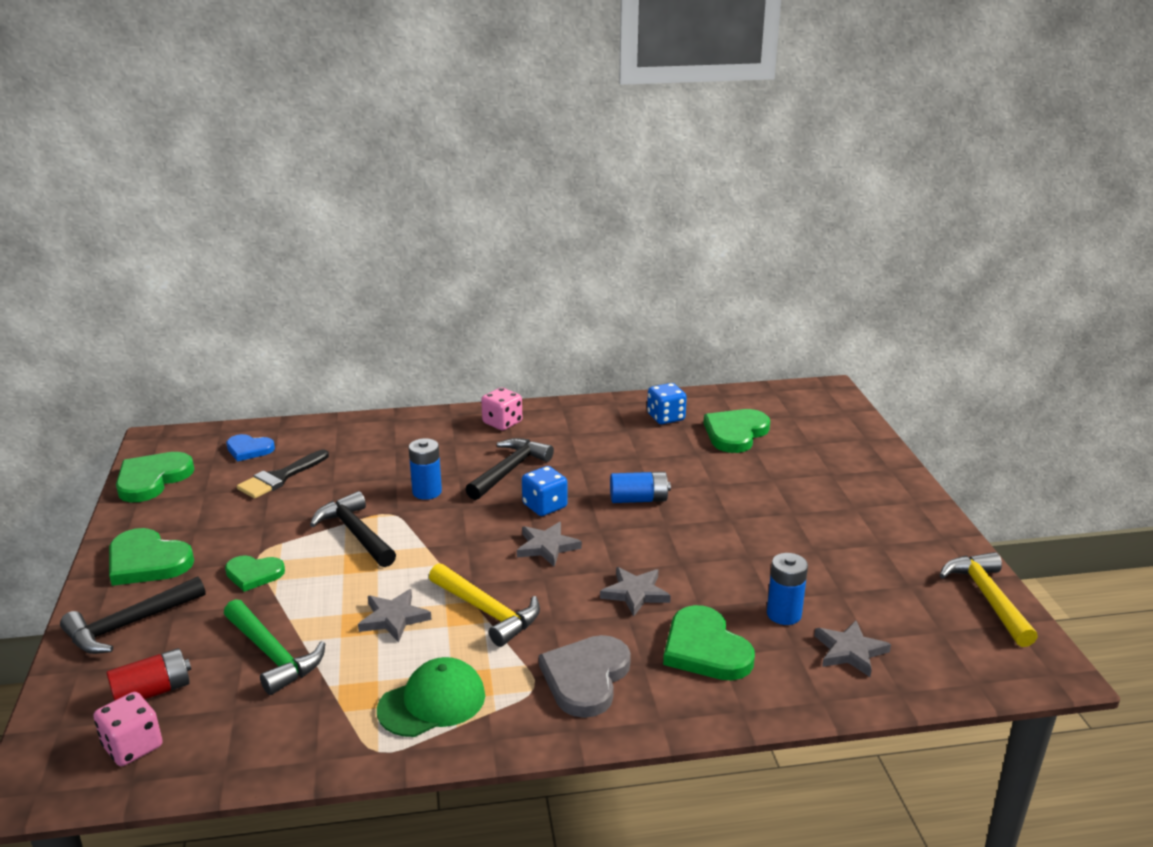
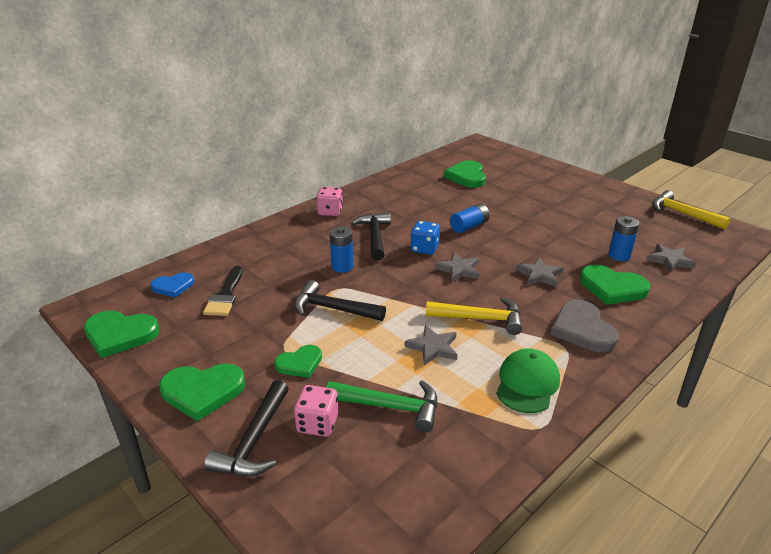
camera: 35 degrees left, 5 degrees up
(133, 746) = (384, 519): pink dice -> pink dice (317, 423)
(152, 479) = (120, 335): green heart -> green heart turned 75 degrees counterclockwise
(152, 691) = (342, 475): red battery -> none
(666, 417) = (419, 180): blue dice -> none

